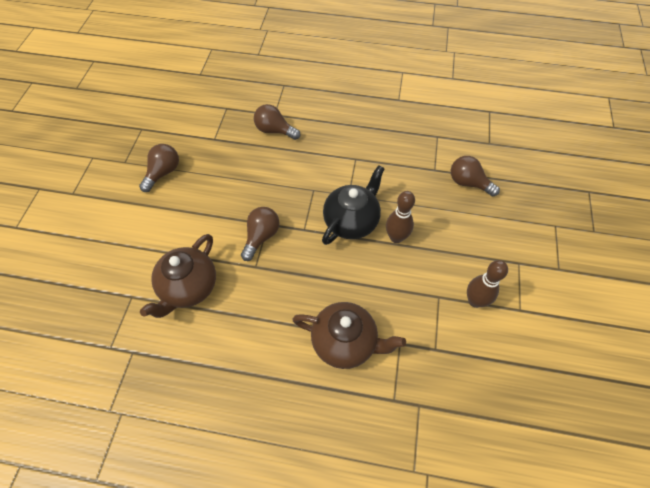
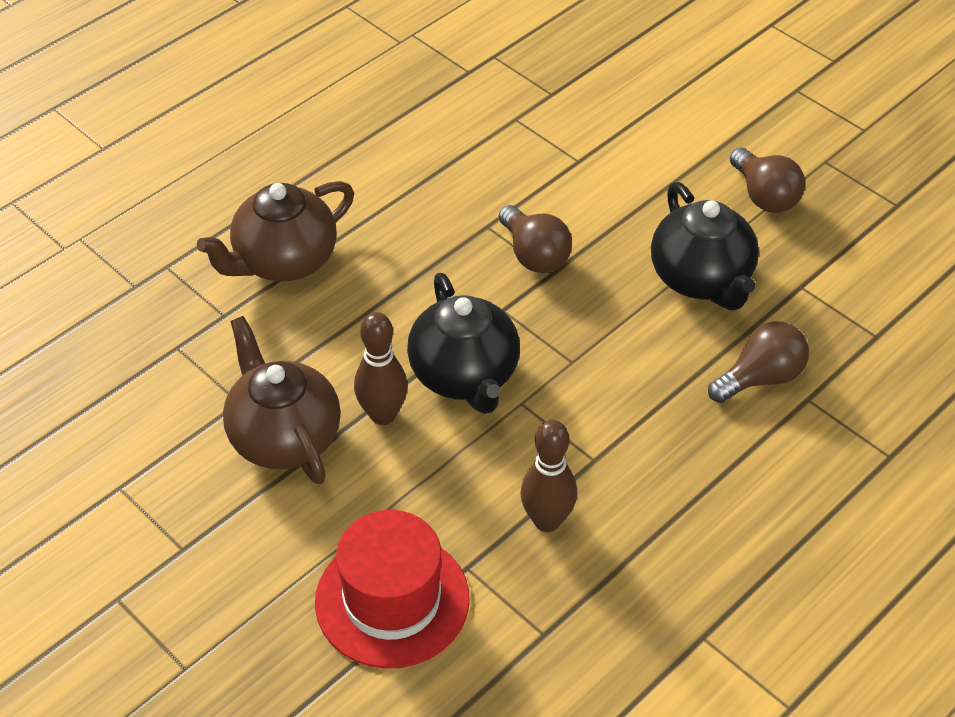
camera: 125 degrees right, 10 degrees down
(188, 287) = (516, 148): brown teapot -> brown teapot (284, 437)
(233, 171) = (701, 279): none -> black teapot
(468, 183) = (392, 600): brown light bulb -> red hat
(475, 301) = (189, 441): brown bowling pin -> brown bowling pin (547, 520)

